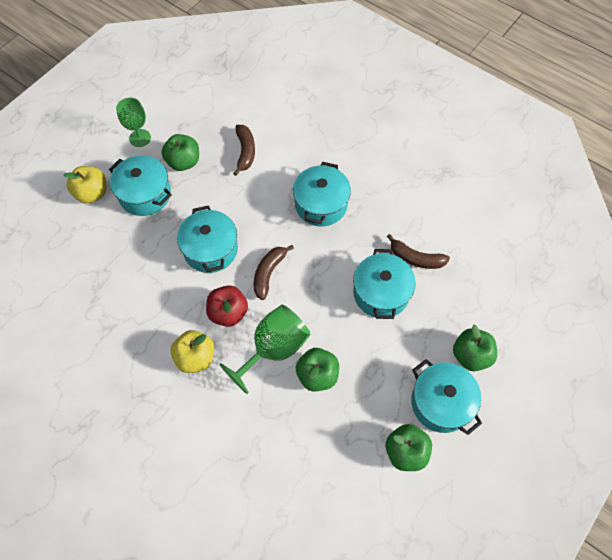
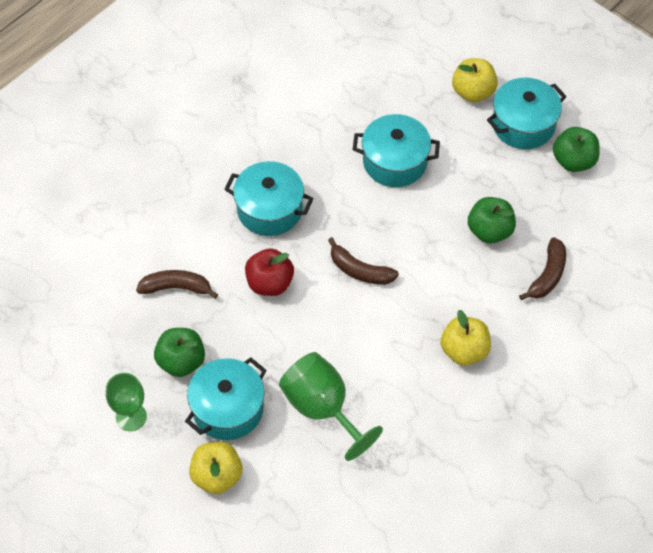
camera: 85 degrees left, 5 degrees down
(210, 249) = (320, 332): turquoise pot -> none
(228, 313) = (409, 315): red apple -> red apple (270, 283)
(274, 349) = (457, 271): green goblet -> green goblet (322, 408)
(416, 258) = (353, 124): brown banana -> brown banana (547, 275)
(471, 355) = (473, 92): green apple -> yellow apple

